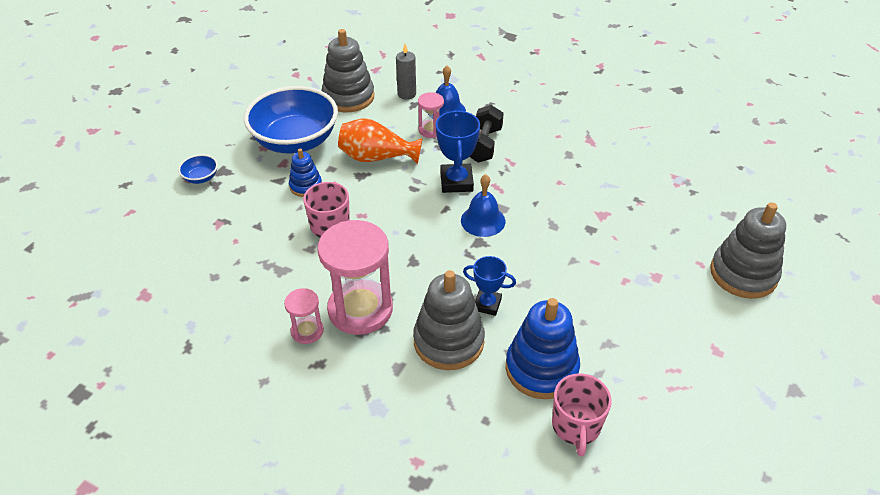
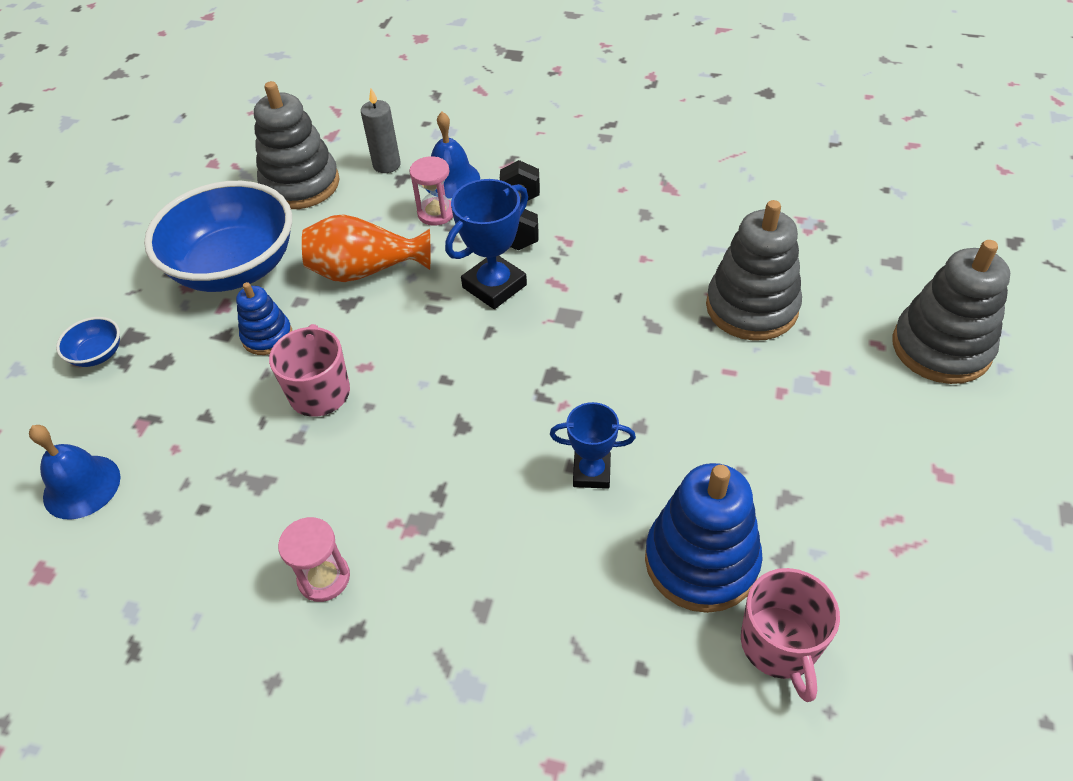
camera: 10 degrees left, 5 degrees up
(360, 309) = (399, 523): pink hourglass -> none
(448, 341) = (549, 547): grey stacking toy -> grey stacking toy (751, 307)
(456, 182) = (494, 286): blue trophy -> blue trophy turned 60 degrees clockwise
(483, 220) = (549, 339): blue bell -> blue bell (81, 486)

